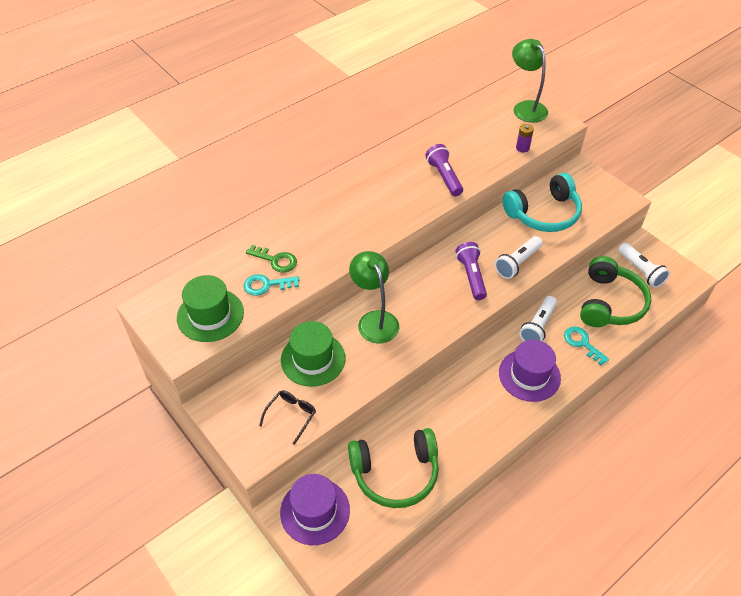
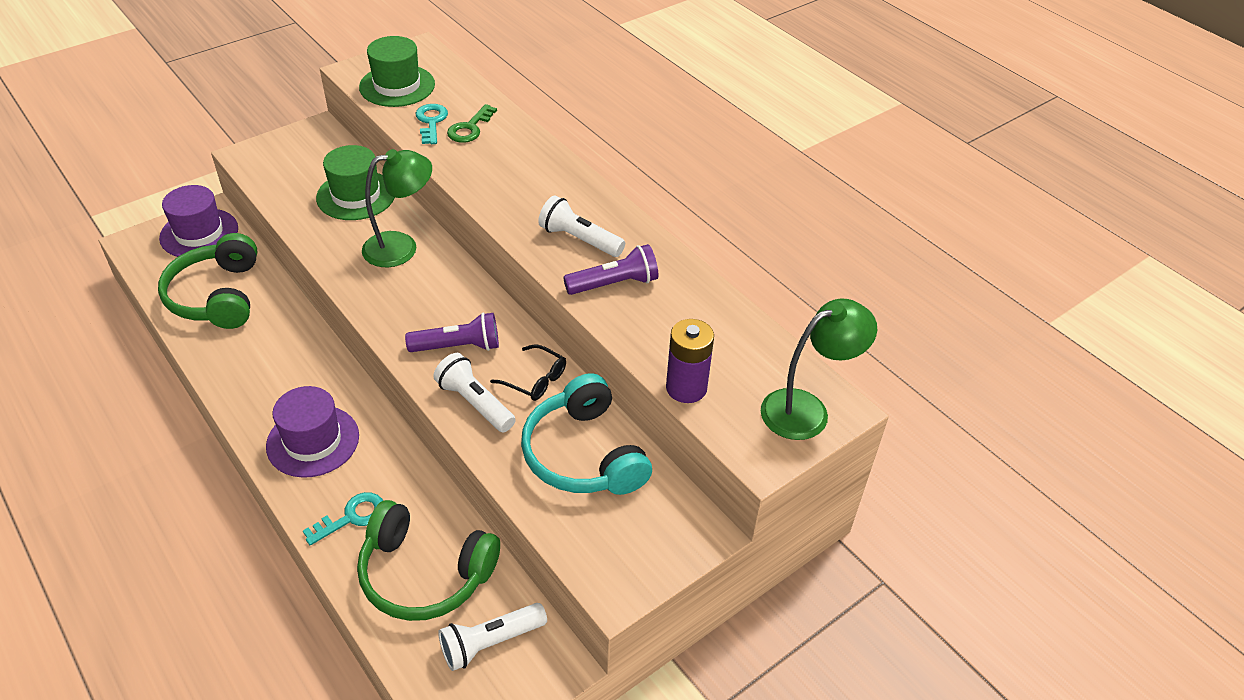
camera: 90 degrees right, 5 degrees down
(291, 415) = (284, 179): black glasses -> black glasses (535, 380)
(522, 148) = (686, 388): purple battery -> purple battery, size x1.67
(538, 326) = (397, 465): white flashlight -> white flashlight (579, 239)

